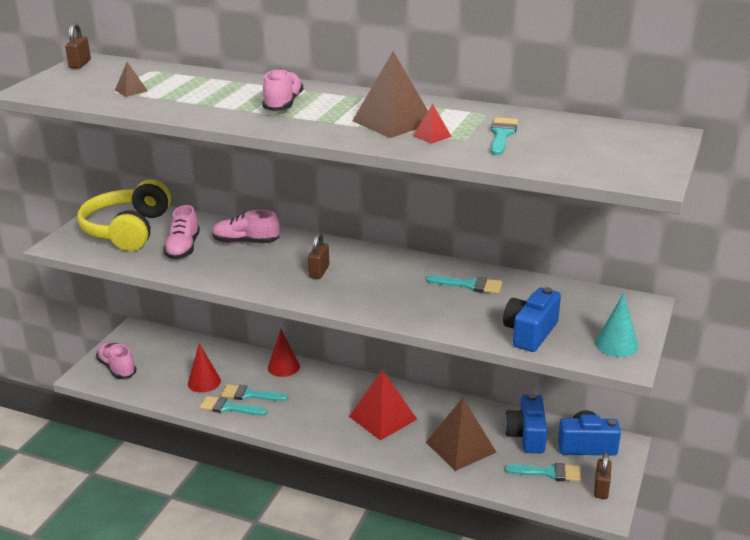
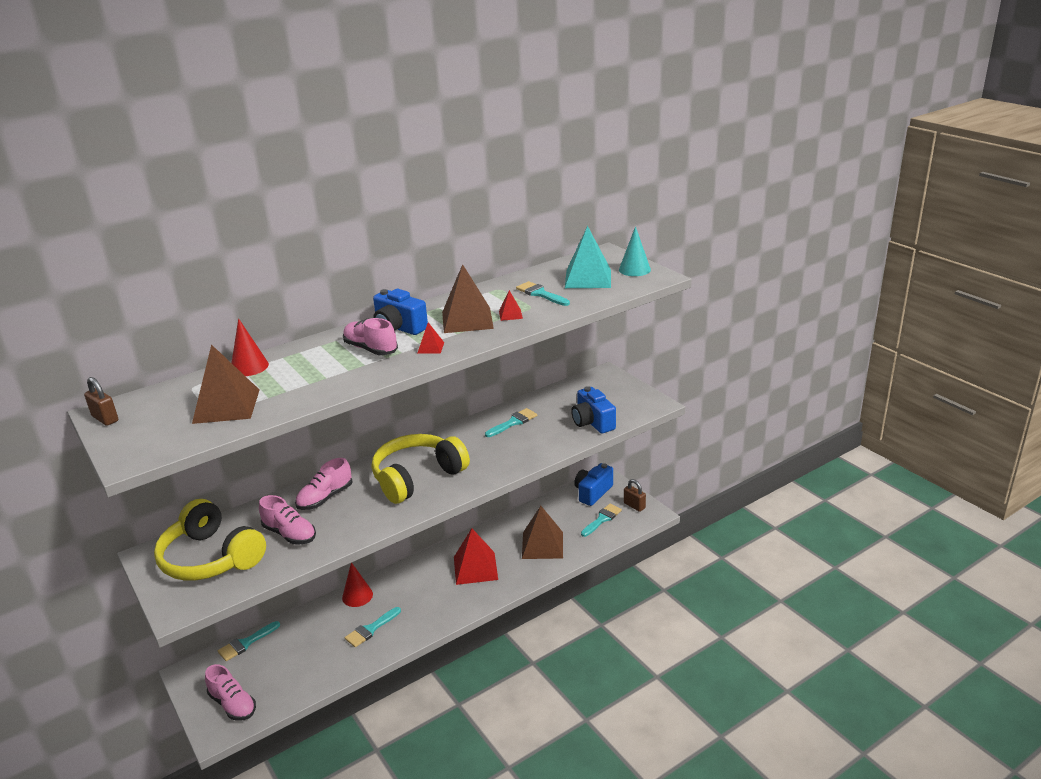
camera: 55 degrees left, 0 degrees up
(117, 368) = (233, 704): pink shoe -> pink shoe turned 135 degrees counterclockwise
(131, 90) = (226, 406): brown pyramid -> brown pyramid, size x2.20
(204, 382) = (322, 651): red cone -> red cone (249, 367)
(229, 407) = (373, 648): turquoise brush -> turquoise brush (246, 643)
(315, 125) = (430, 347): none -> red pyramid
(319, 272) = (417, 477): brown padlock -> yellow headphones
(526, 435) = (560, 511): blue camera -> blue camera (399, 328)
(579, 146) = (588, 278): none -> turquoise pyramid
(616, 344) = (635, 399): turquoise cone -> turquoise cone (634, 269)

